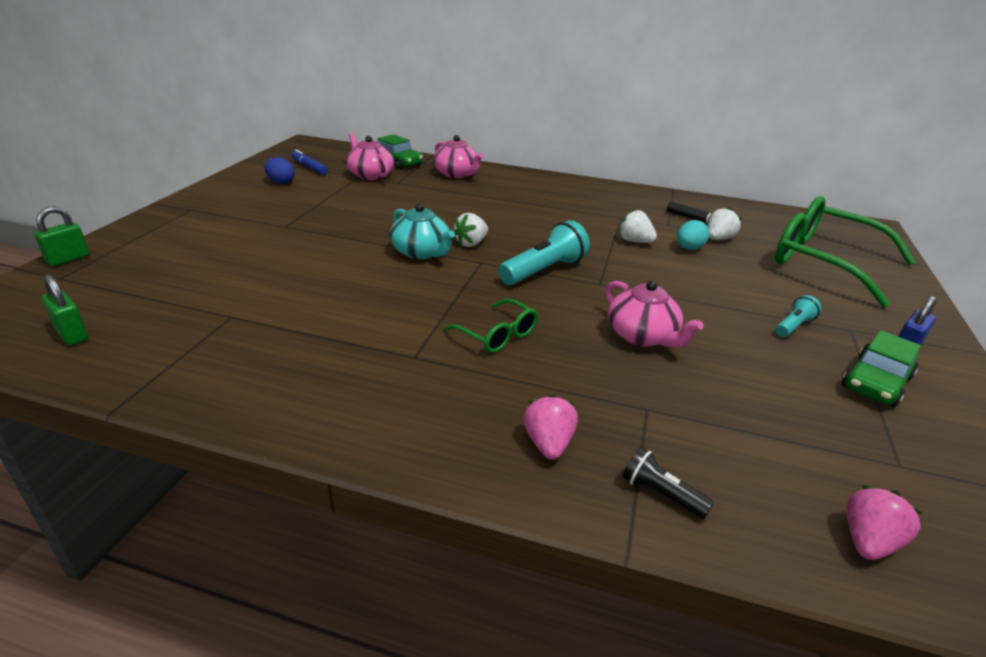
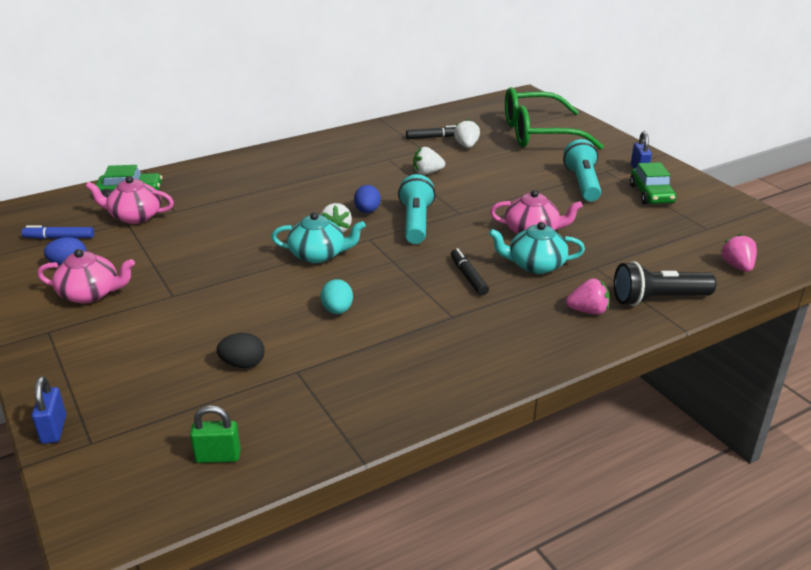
camera: 45 degrees left, 0 degrees up
(68, 259) = (54, 429): green padlock -> blue padlock
(218, 289) = (243, 364): none -> black egg
(457, 174) = (206, 179): pink teapot -> pink teapot (90, 294)
(497, 335) = (468, 277): green glasses -> black marker
(522, 243) = (367, 211): none -> blue egg
(548, 443) = (588, 311): pink strawberry -> pink strawberry turned 135 degrees clockwise
(582, 365) = (535, 265): none -> turquoise teapot
(661, 494) = (658, 299): black flashlight -> black flashlight, size x1.86
(689, 248) = (463, 161): turquoise egg -> turquoise egg (337, 310)
(793, 326) = (582, 183): turquoise flashlight -> turquoise flashlight, size x1.86

